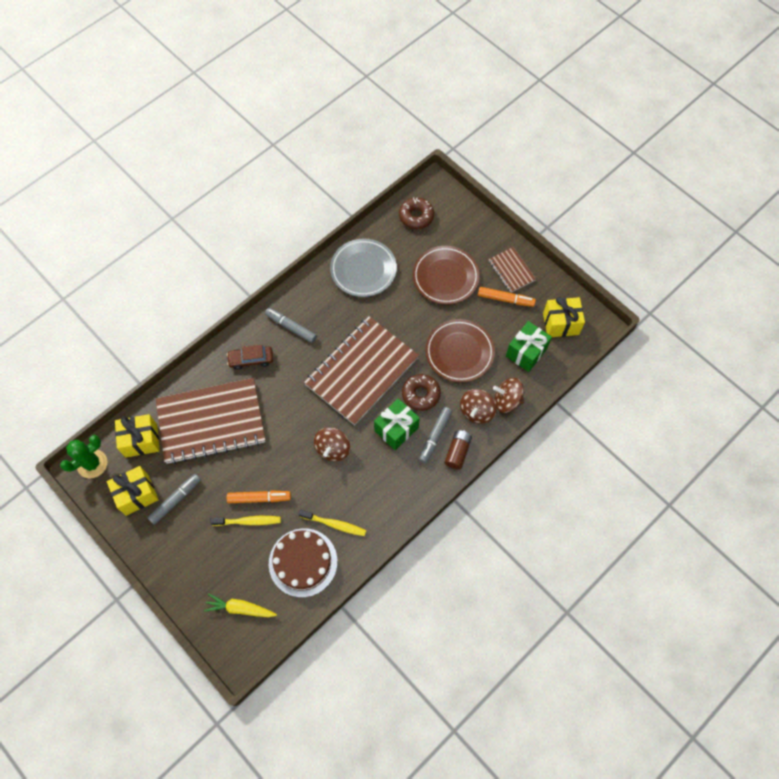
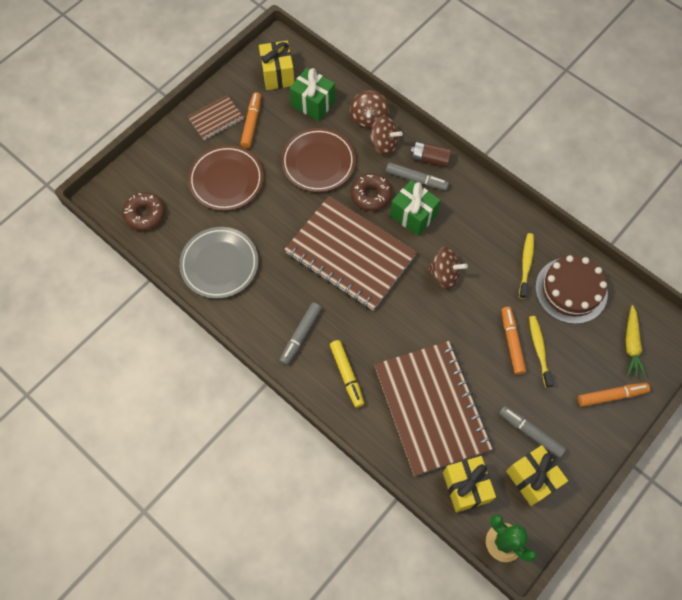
camera: 95 degrees left, 0 degrees up
(195, 578) = (611, 396): none -> orange marker
(251, 359) = (347, 375): brown car -> yellow marker

